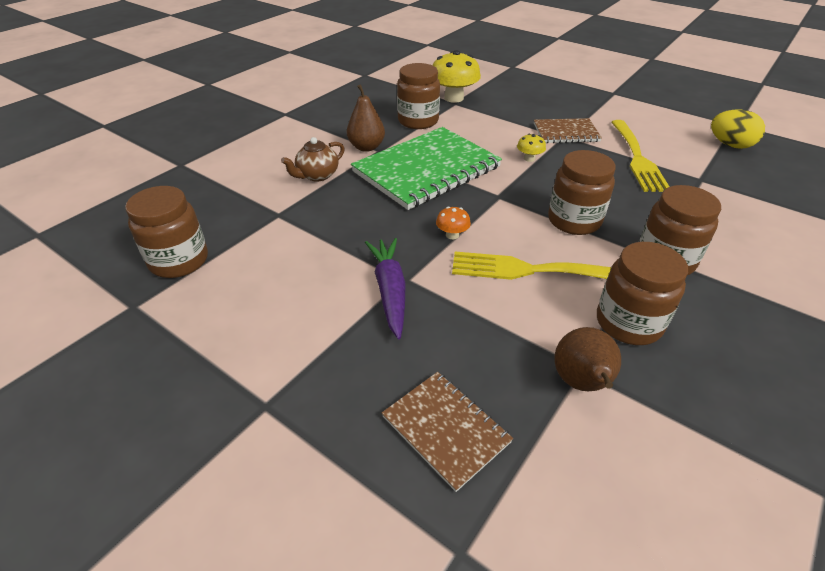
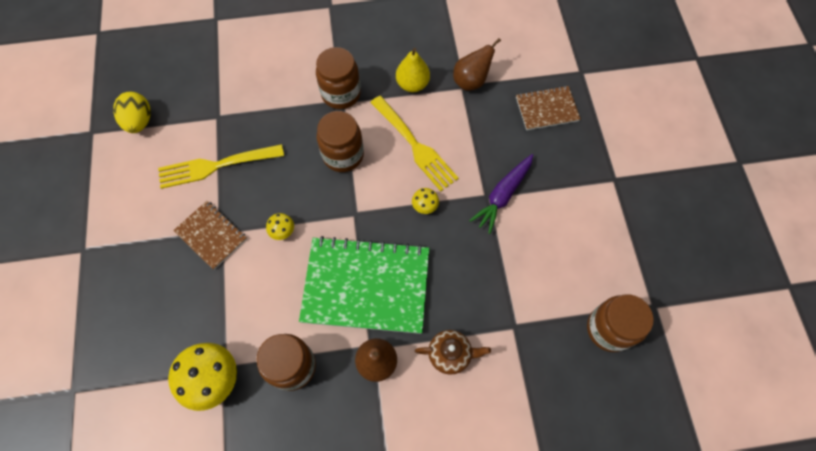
camera: 135 degrees left, 25 degrees up
(445, 429) = (547, 109): brown notebook -> brown notebook turned 75 degrees clockwise
(452, 235) = (425, 206): orange mushroom -> yellow mushroom
(628, 323) = (412, 84): brown jar -> yellow pear
(637, 158) = (216, 166): yellow fork -> yellow fork turned 150 degrees counterclockwise

